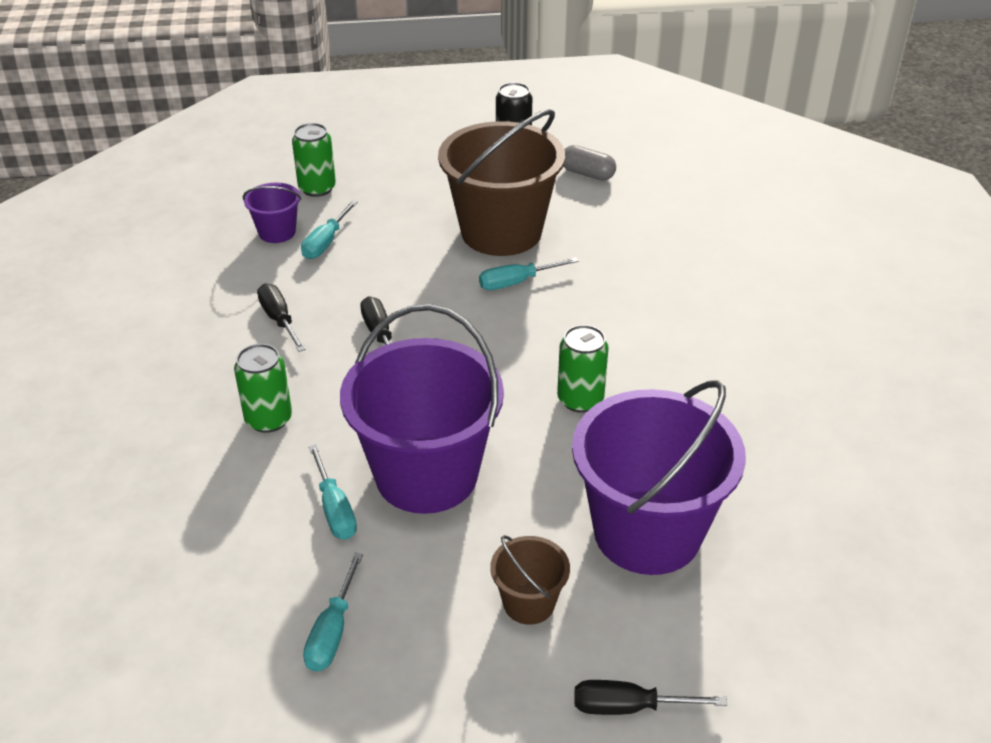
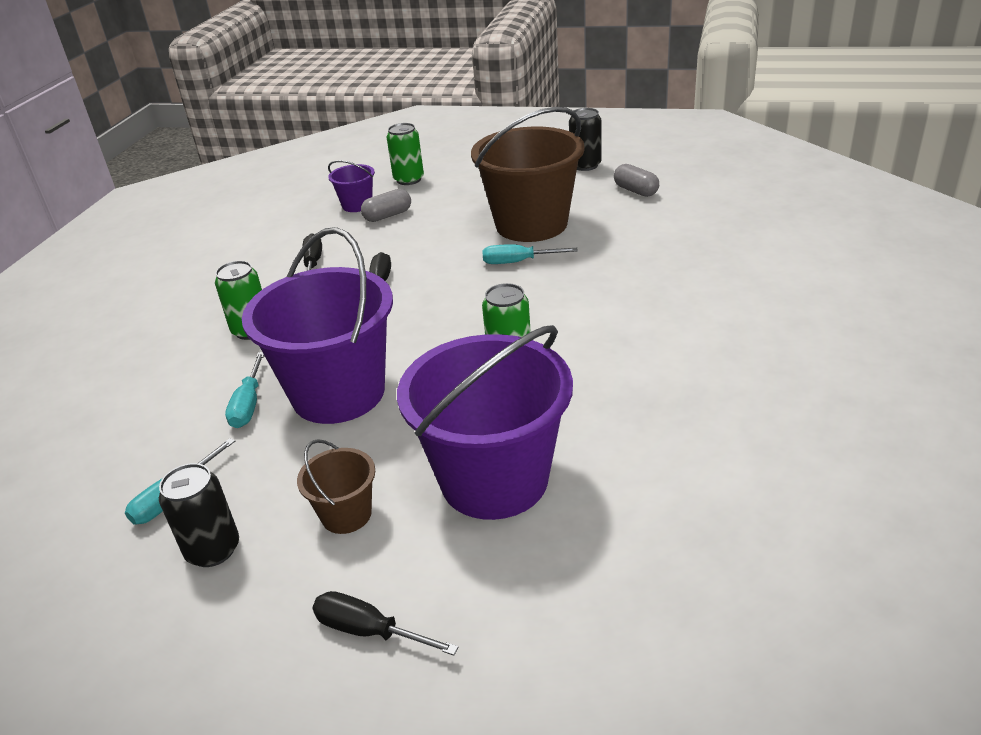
camera: 25 degrees right, 5 degrees down
(326, 242) = (388, 216): turquoise screwdriver -> grey capsule
(418, 674) = (213, 550): none -> black can

